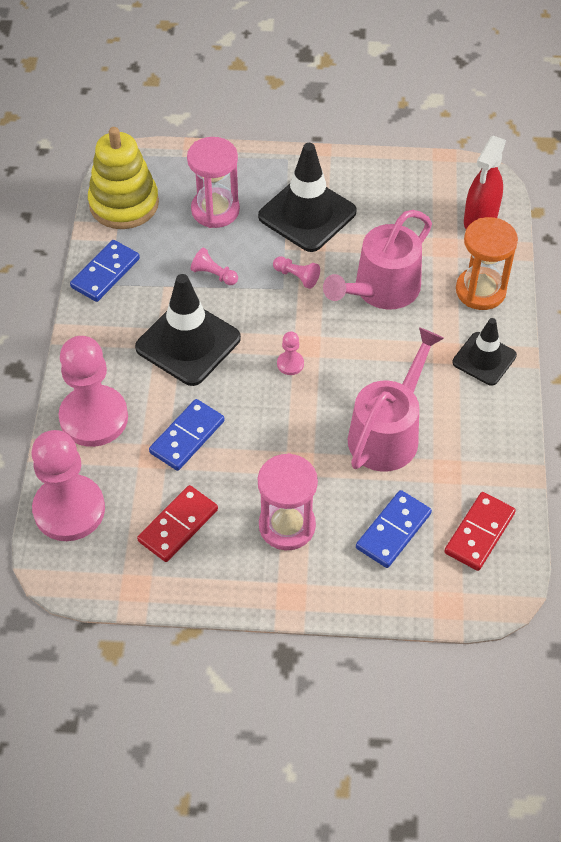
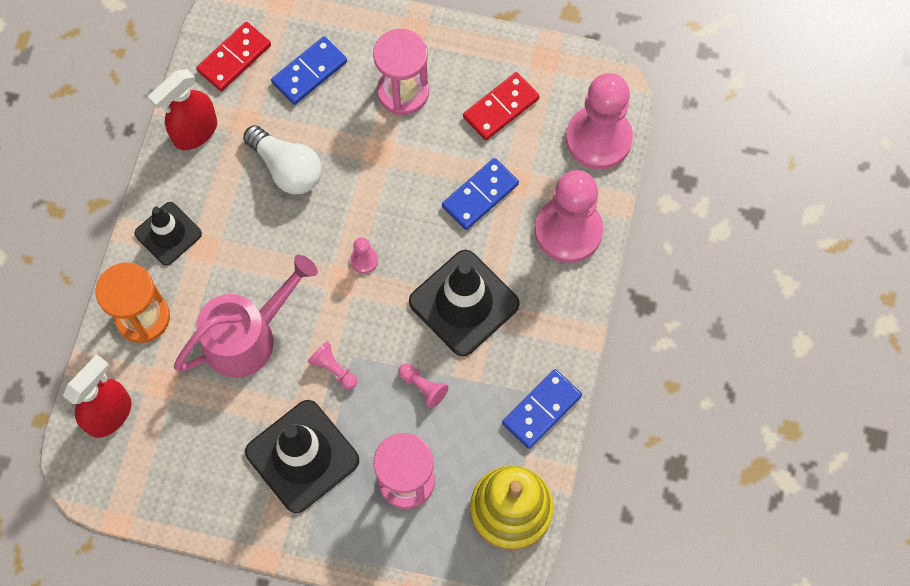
camera: 170 degrees left, 15 degrees up
(388, 432) = (287, 168): pink watering can -> white light bulb
(493, 452) = (195, 132): none -> red spray bottle

